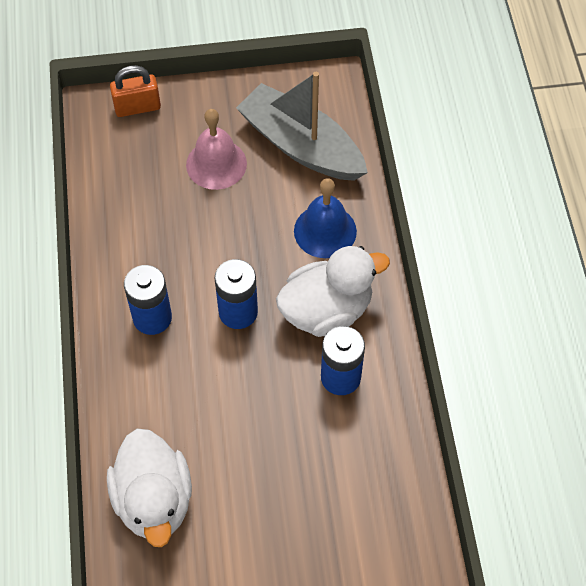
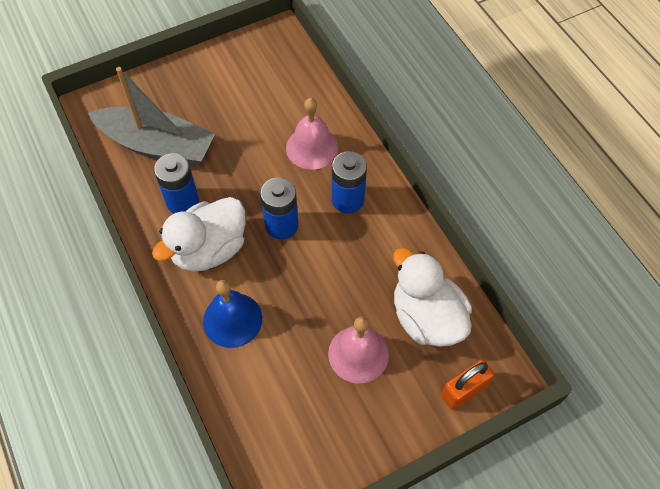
camera: 160 degrees right, 0 degrees up
(154, 500) = (288, 87): white duck -> white duck (426, 318)
(162, 398) = (312, 147): none -> pink bell
(301, 145) = (285, 403): grey boat -> grey boat (157, 146)

